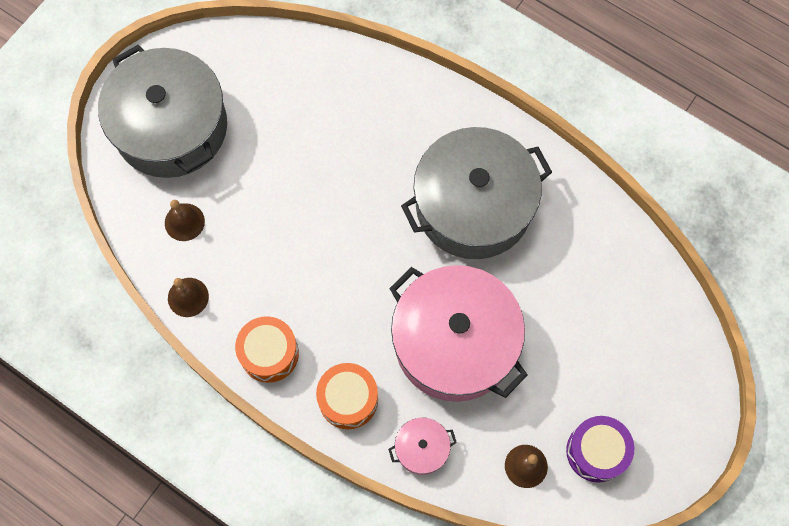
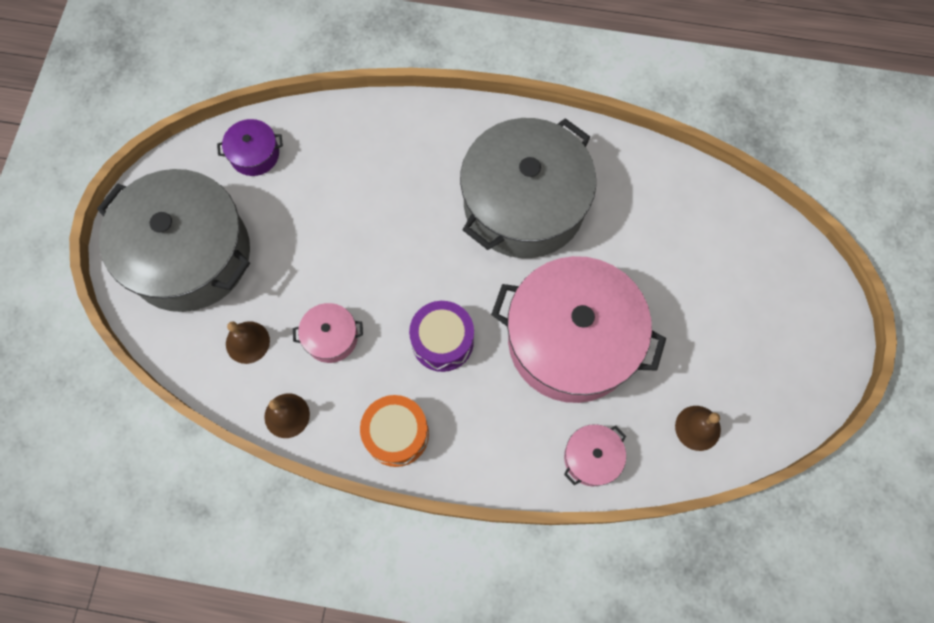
camera: 25 degrees left, 0 degrees up
(254, 248) = (331, 337): none -> pink pot
(264, 63) = (254, 154): none -> purple pot
(348, 399) = (497, 443): orange drum -> none
(596, 451) = (754, 383): purple drum -> purple drum (442, 341)

